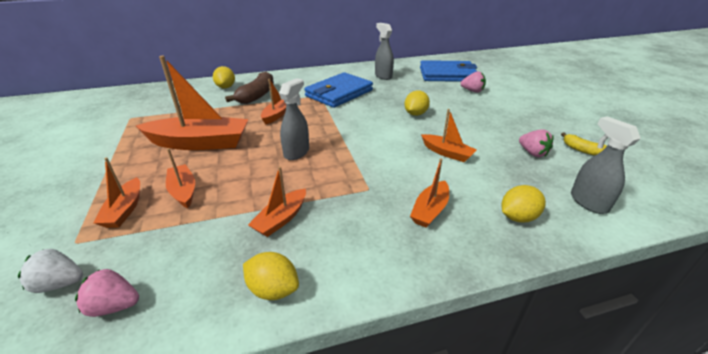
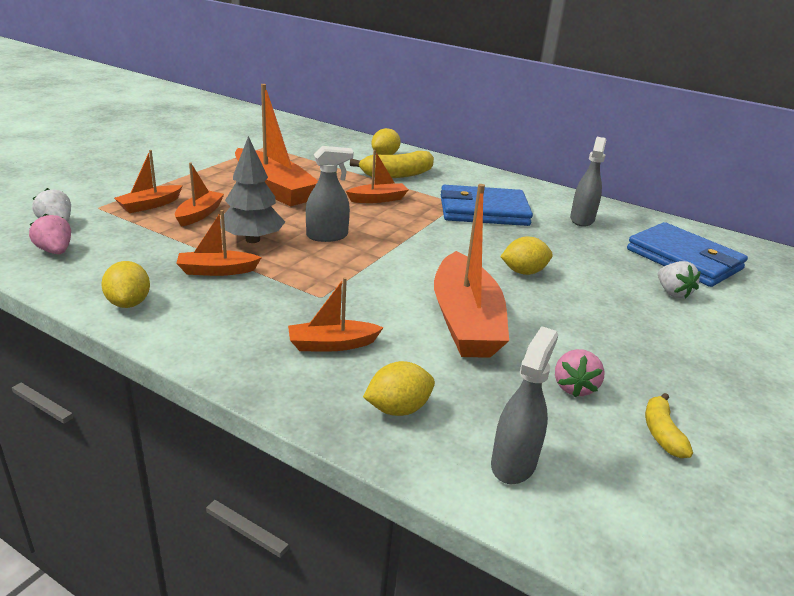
camera: 45 degrees right, 5 degrees down
(257, 95) = (397, 175): brown banana -> yellow banana
(259, 183) = (253, 240): none -> grey tree
(447, 153) = (465, 321): orange boat -> orange boat, size x1.95
(472, 91) = (672, 293): pink strawberry -> white strawberry
(518, 217) = (398, 409): yellow lemon -> yellow lemon turned 45 degrees counterclockwise

